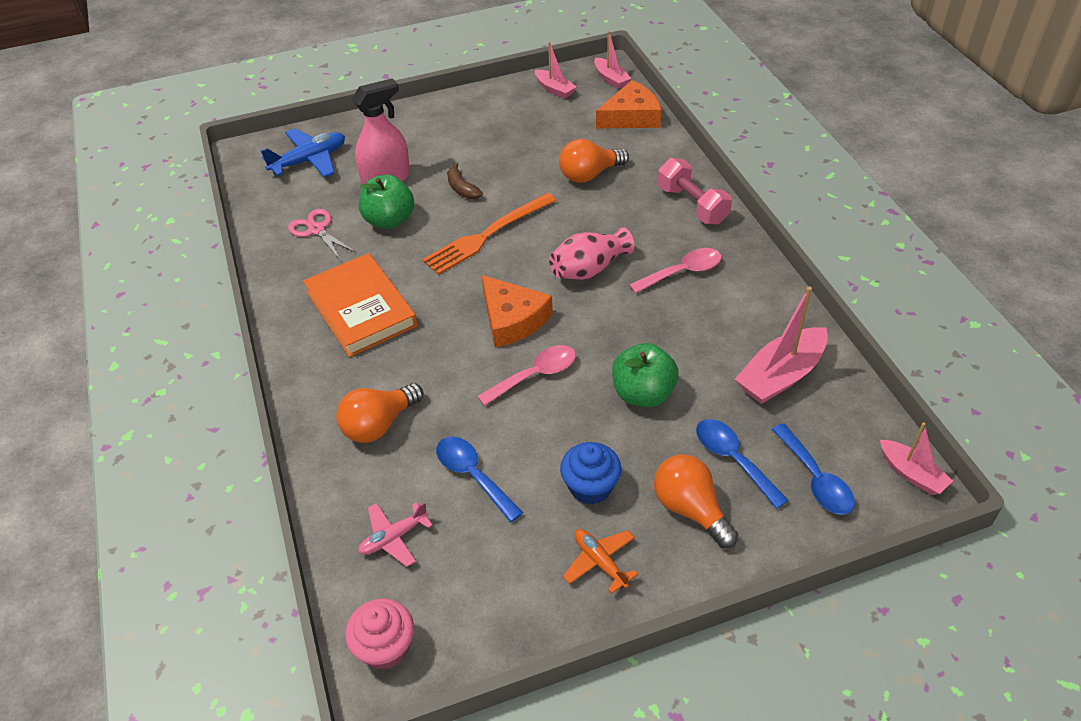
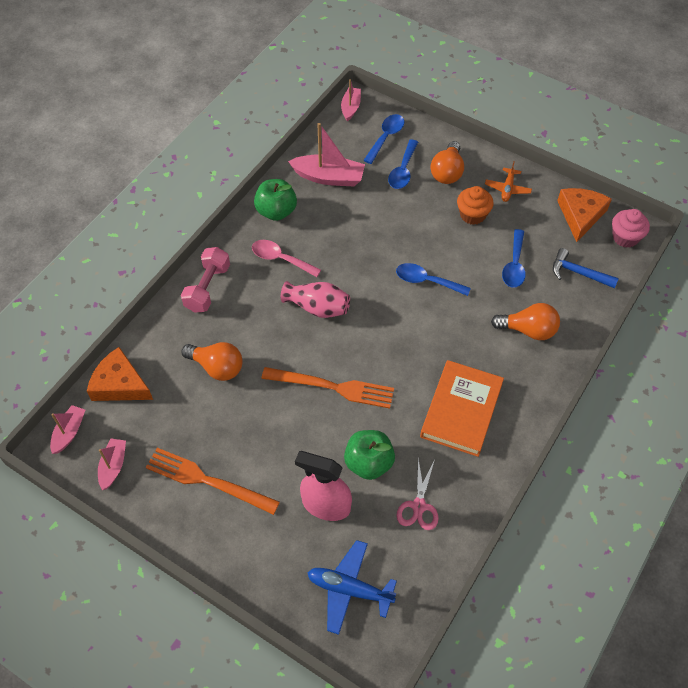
camera: 130 degrees left, 10 degrees up
(394, 537) = (578, 273): pink plane -> blue hammer
(462, 189) = (296, 440): brown banana -> none
(485, 128) = (208, 481): none -> orange fork
(512, 319) = (395, 320): orange cheese -> orange cheese (580, 215)
(535, 375) = (427, 281): pink spoon -> blue spoon
(590, 487) = (472, 215): blue cupcake -> orange cupcake
(643, 394) = (394, 226): green apple -> green apple (276, 211)

